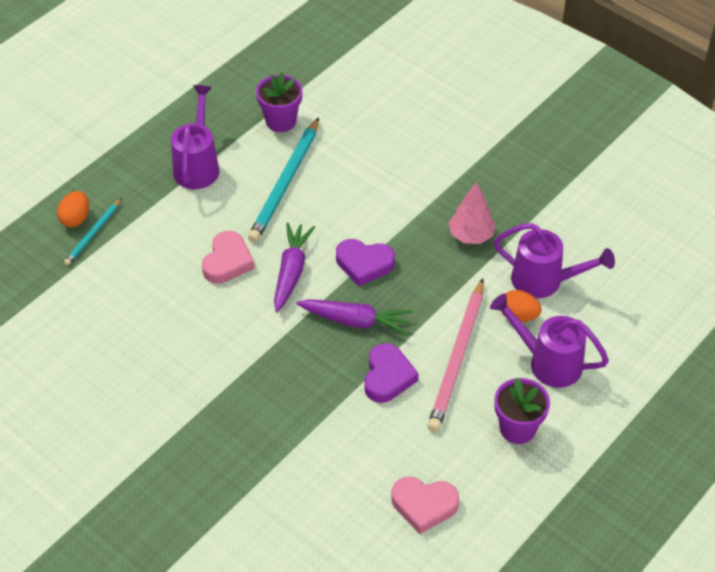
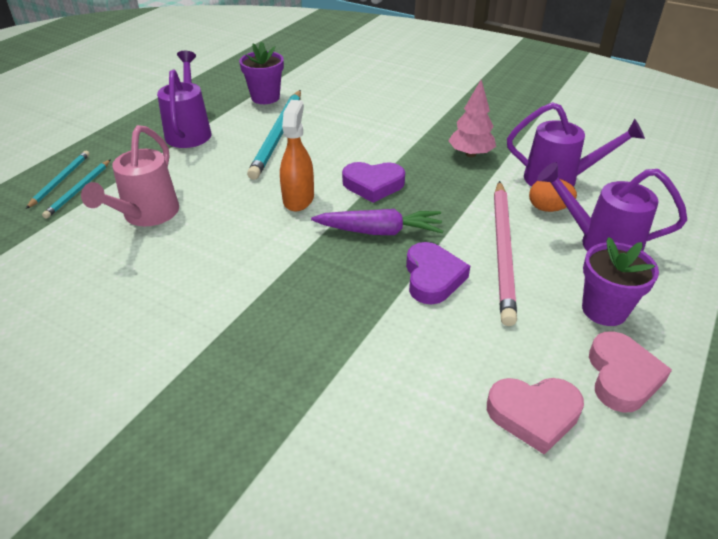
camera: 10 degrees left, 10 degrees down
(76, 219) = (60, 180): orange egg -> turquoise pencil
(154, 273) = (147, 215): none -> pink watering can
(227, 261) = (228, 197): pink heart -> pink heart (622, 376)
(291, 272) = (298, 199): purple carrot -> orange spray bottle

